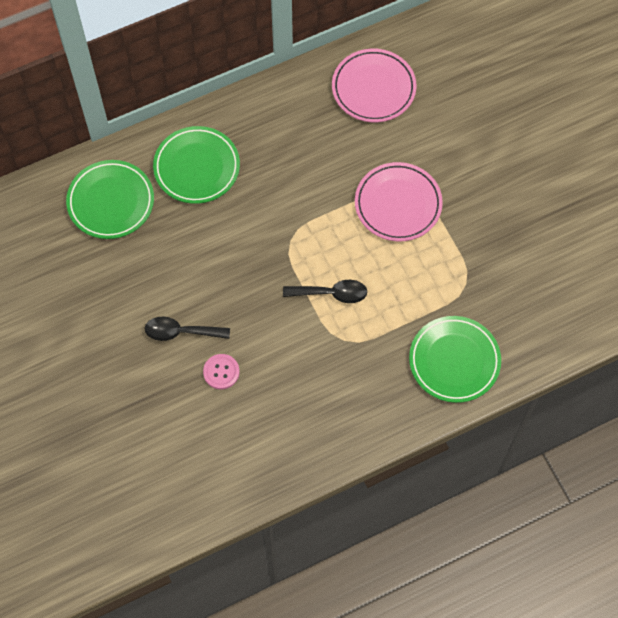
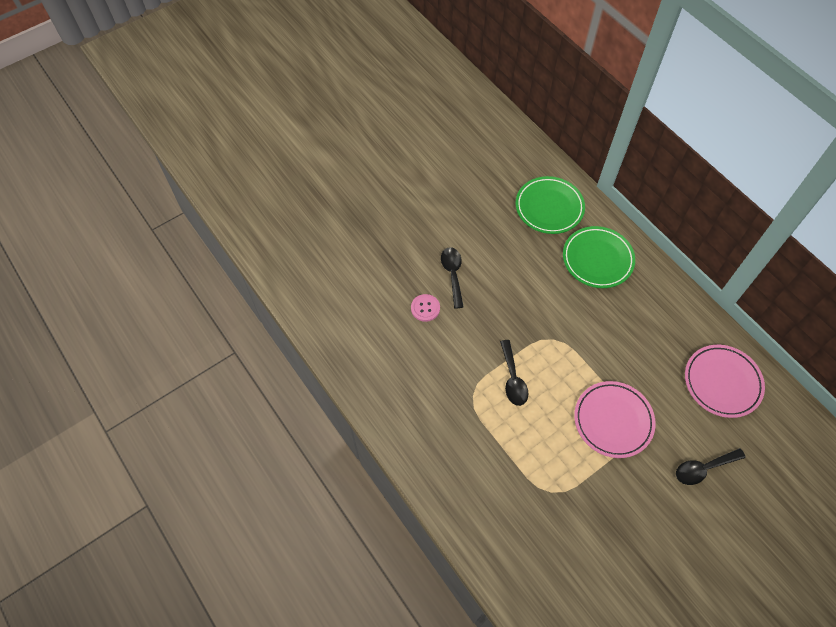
camera: 80 degrees right, 5 degrees down
(454, 361) = (473, 491): green plate -> none
(462, 135) = (703, 468): none -> black spoon

